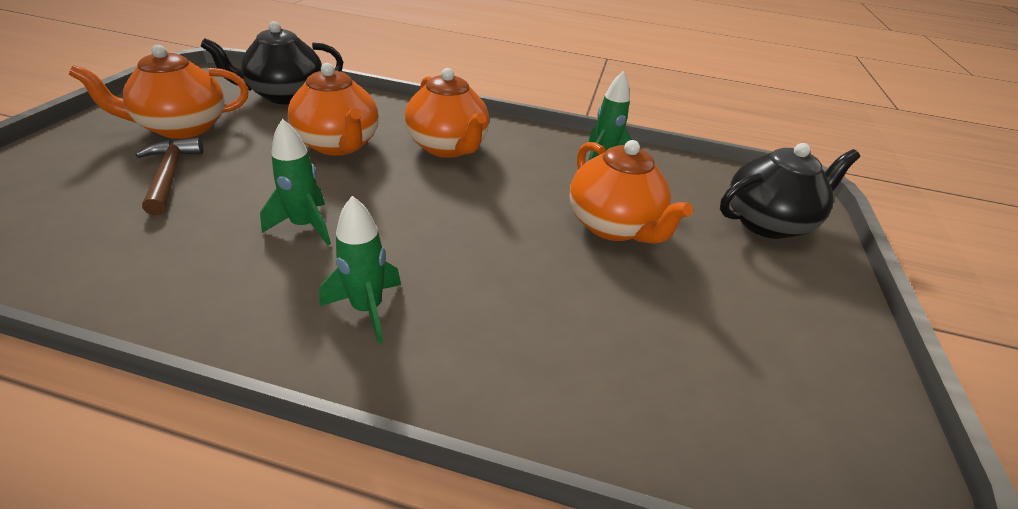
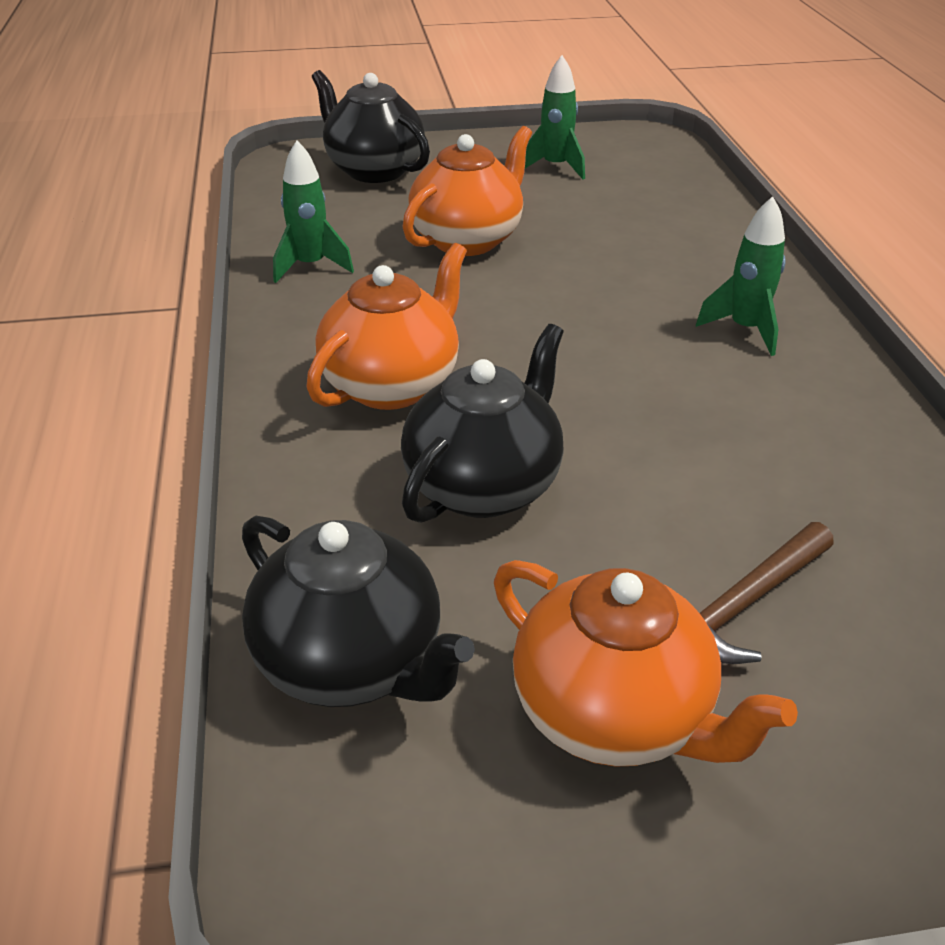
camera: 110 degrees left, 0 degrees up
(305, 226) = (690, 418): green rocket -> green rocket (555, 167)
(339, 145) = (484, 486): orange teapot -> black teapot

